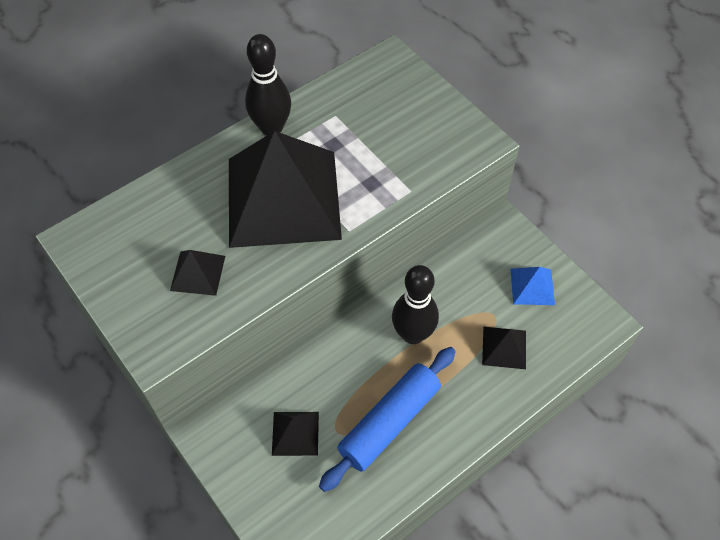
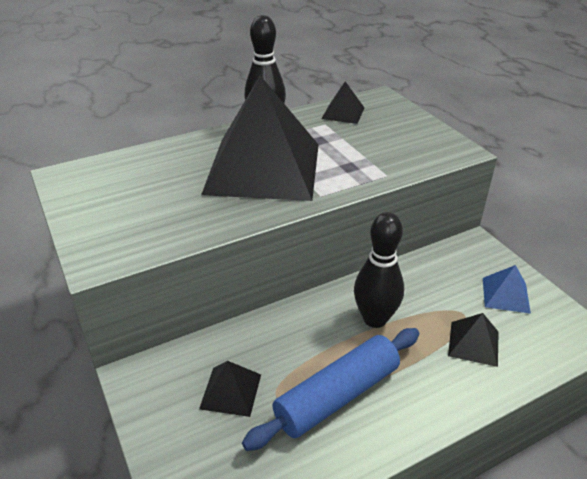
camera: 10 degrees right, 20 degrees down
(198, 273) = (164, 209): black pyramid -> black pyramid (343, 113)

